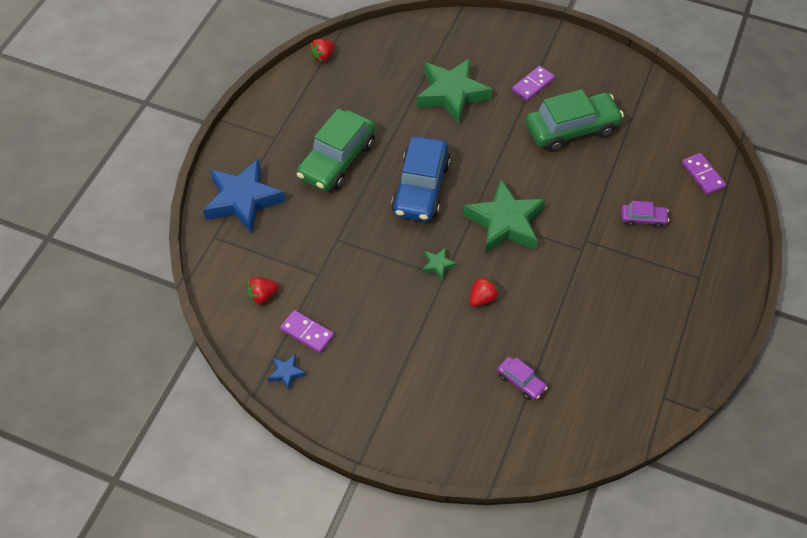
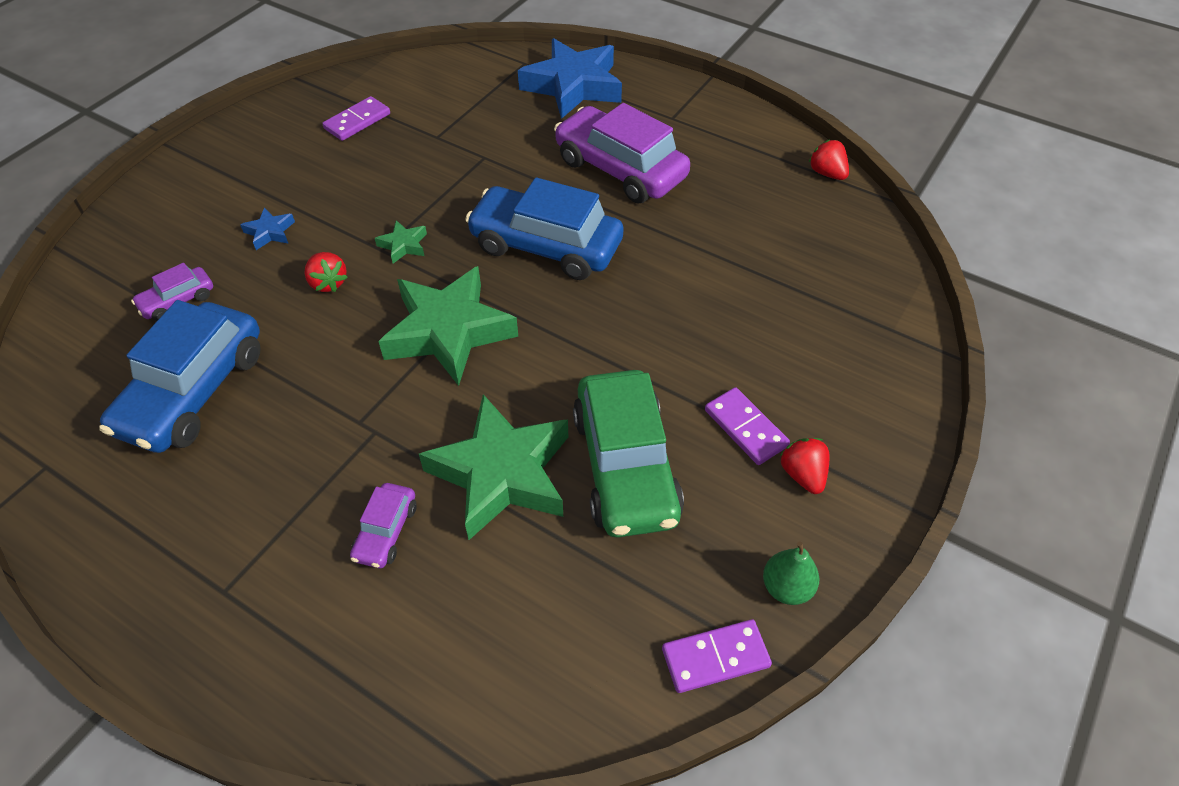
camera: 100 degrees right, 5 degrees down
(263, 296) = (425, 92): red strawberry -> red strawberry (803, 475)
(286, 373) = (313, 102): blue star -> blue star (270, 232)
(337, 160) = (620, 169): green car -> purple car
(451, 94) = (734, 309): green star -> green star (502, 473)
(588, 341) = (194, 391): none -> blue car
(615, 67) = (786, 587): none -> green pear
(702, 175) = (453, 680): purple domino -> purple domino (715, 657)

